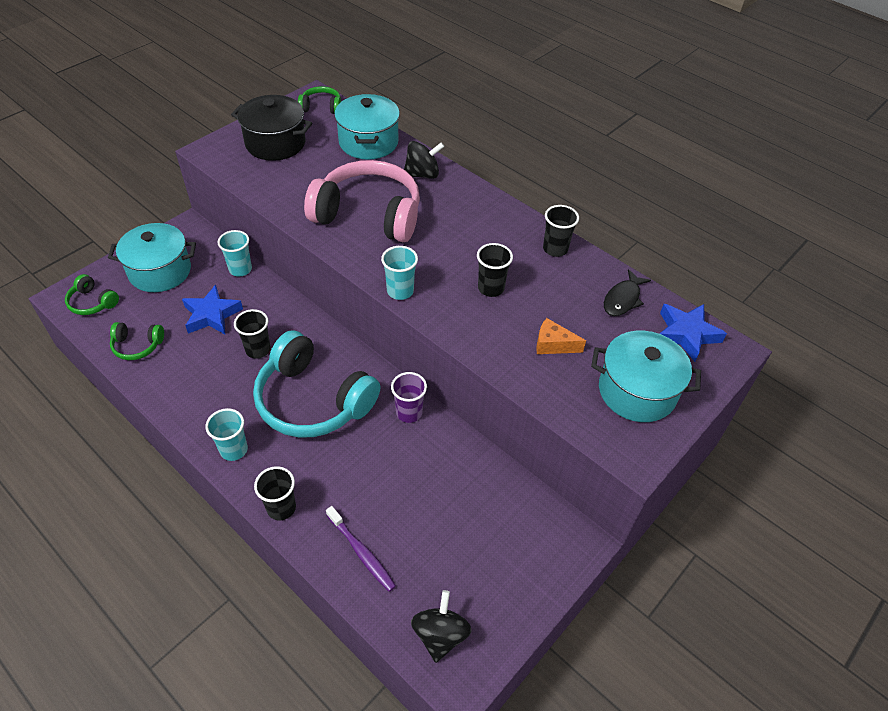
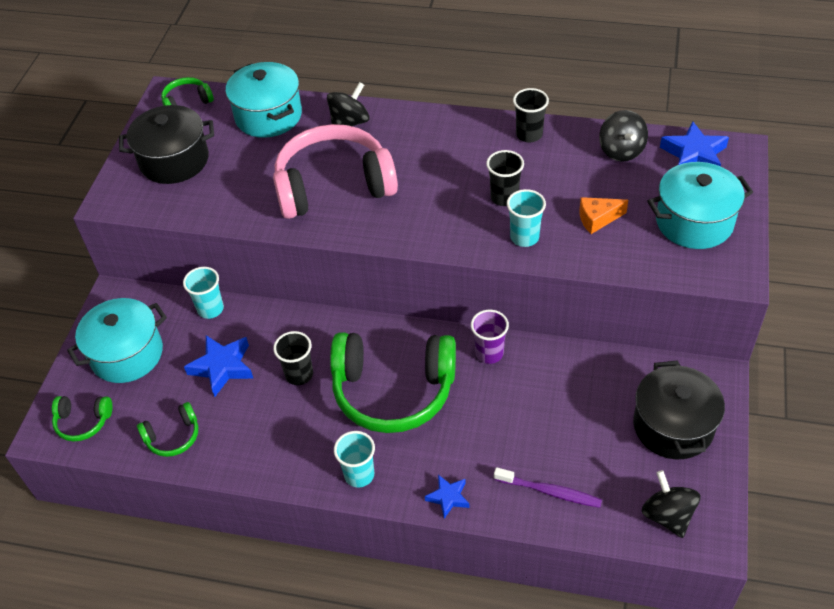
camera: 25 degrees left, 0 degrees up
(281, 508) = (448, 497): black cup -> blue star
(313, 400) = (393, 391): turquoise headphones -> green headphones
(400, 291) = (427, 241): turquoise cup -> turquoise cup (524, 237)
(508, 561) = (673, 426): none -> black pot
(623, 299) = (621, 151): black fish -> black spinning top

